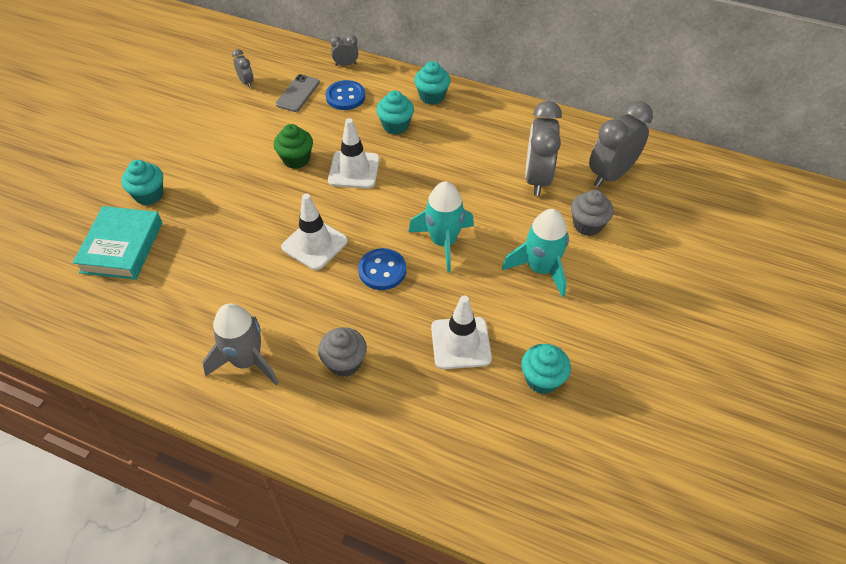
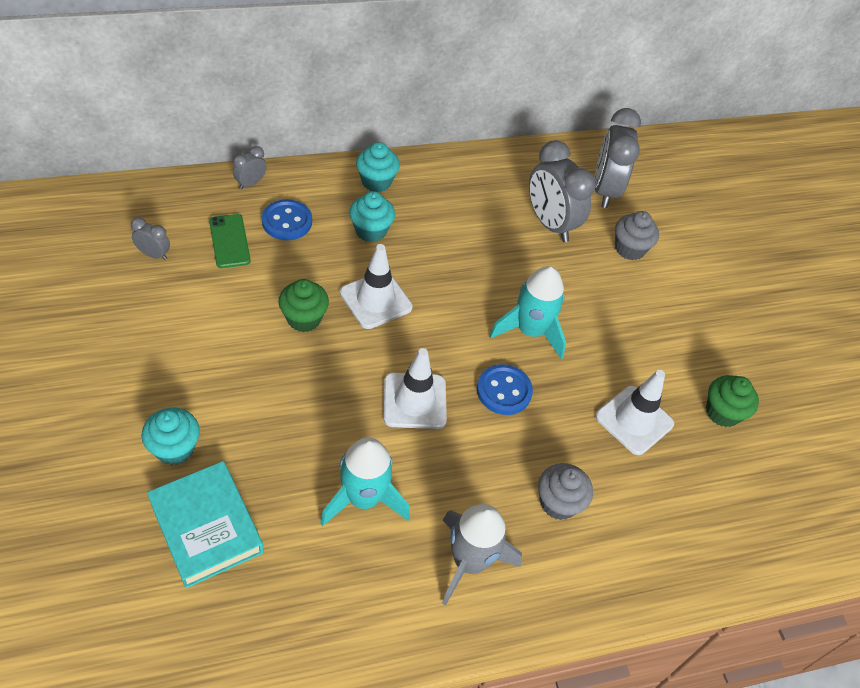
camera: 45 degrees left, 0 degrees up
(298, 93) = (229, 241): grey phone -> green phone
(540, 269) = (631, 311): turquoise rocket -> turquoise rocket (363, 498)
(542, 379) = (722, 412): turquoise cupcake -> green cupcake

